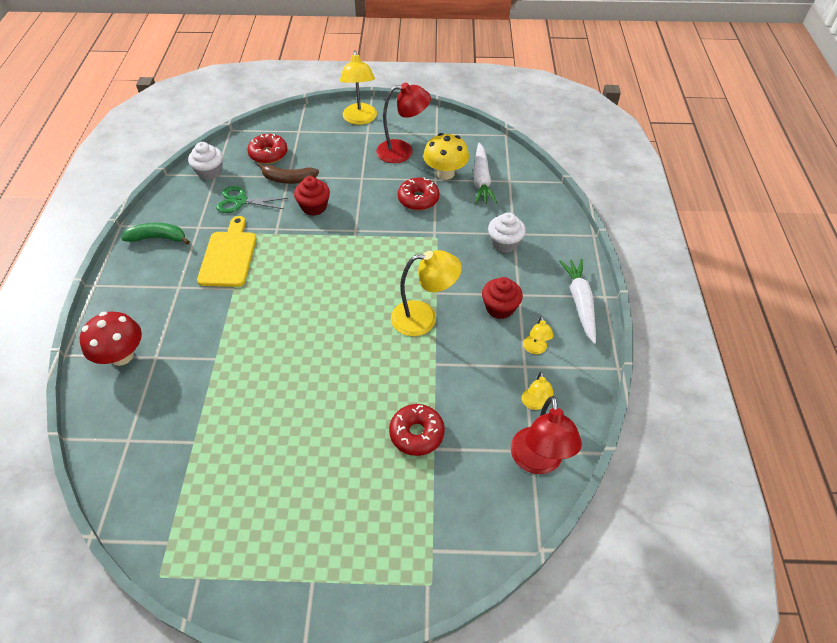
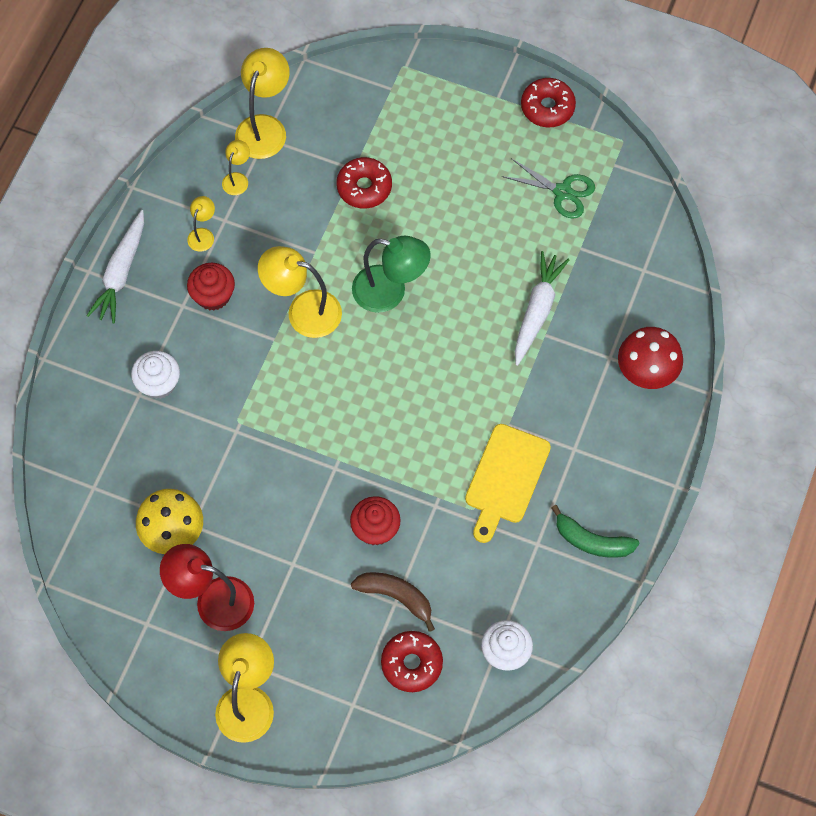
camera: 160 degrees left, 15 degrees up
(240, 201) = (472, 574): green scissors -> green scissors (562, 192)
(358, 352) = (390, 292): none -> green lamp
(418, 199) = (232, 495): red donut -> red donut (547, 107)
(481, 180) = (130, 502): white carrot -> white carrot (537, 311)
(538, 461) = (264, 127): red lamp -> yellow lamp

